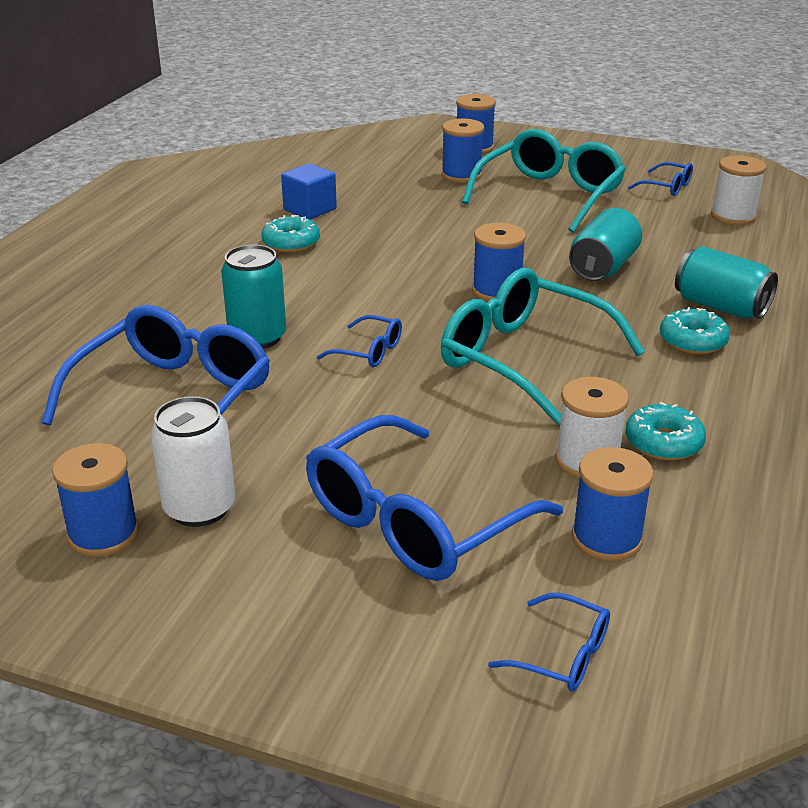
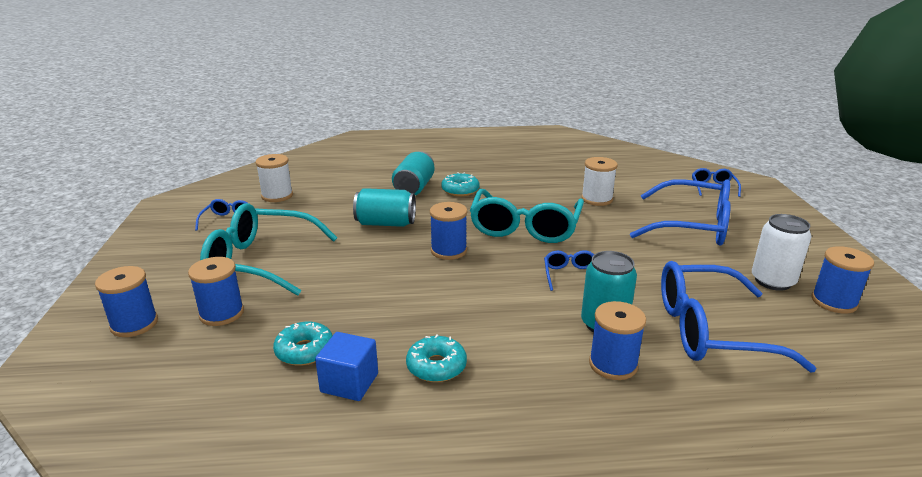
camera: 115 degrees left, 5 degrees down
(606, 538) = (642, 189): blue spool -> blue spool (613, 364)
(663, 442) = (561, 187): turquoise donut -> turquoise donut (305, 351)

